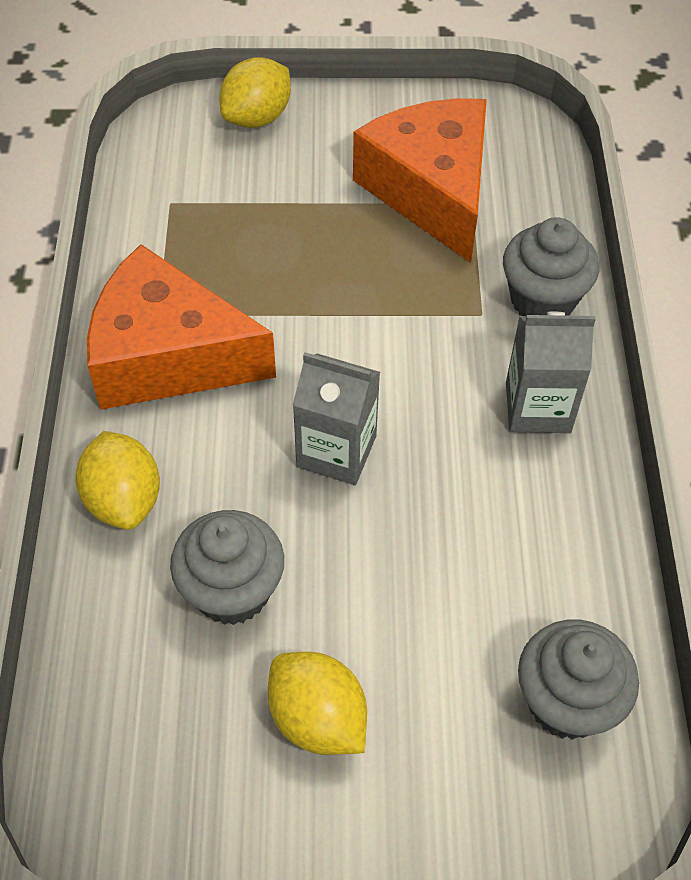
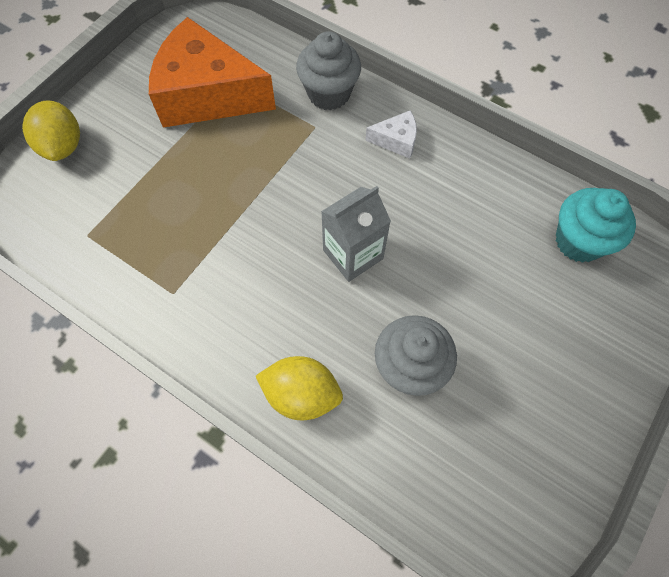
camera: 55 degrees left, 10 degrees up
(168, 356) = (211, 306): orange cheese -> none
(317, 718) = (520, 368): yellow lemon -> none
(538, 407) = (396, 140): grey carton -> white cheese
(566, 701) = (579, 241): grey cupcake -> turquoise cupcake

